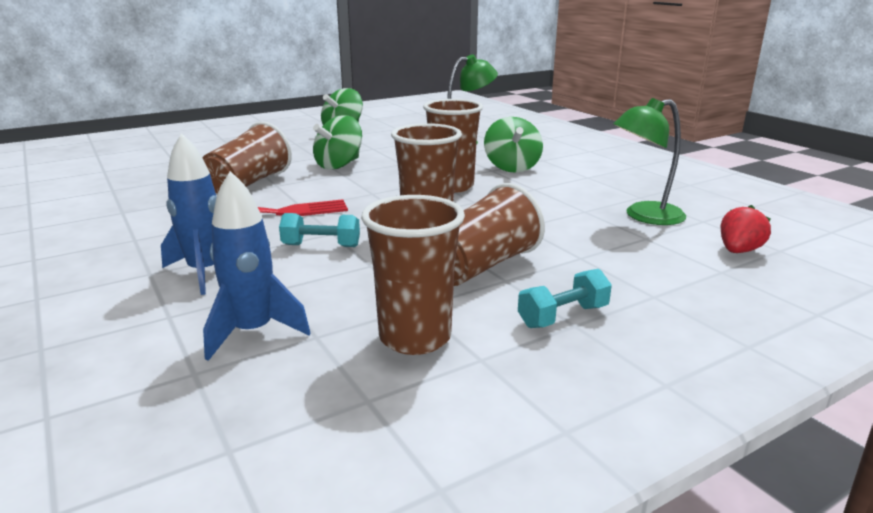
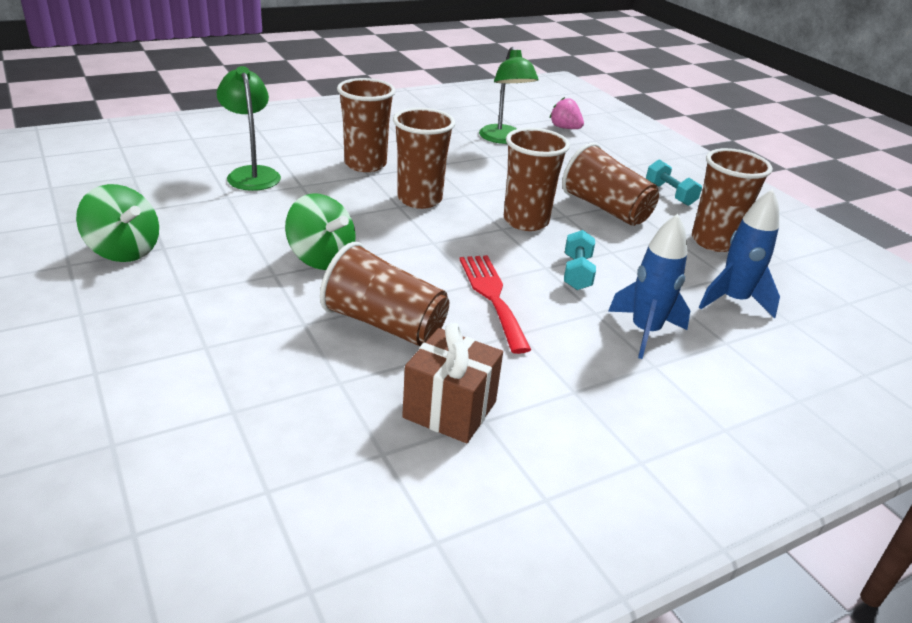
camera: 90 degrees left, 10 degrees up
(140, 203) = (450, 409): none -> brown gift
(512, 167) = (365, 164): green spinning top -> brown cup
(738, 251) = (565, 128): red strawberry -> pink strawberry

